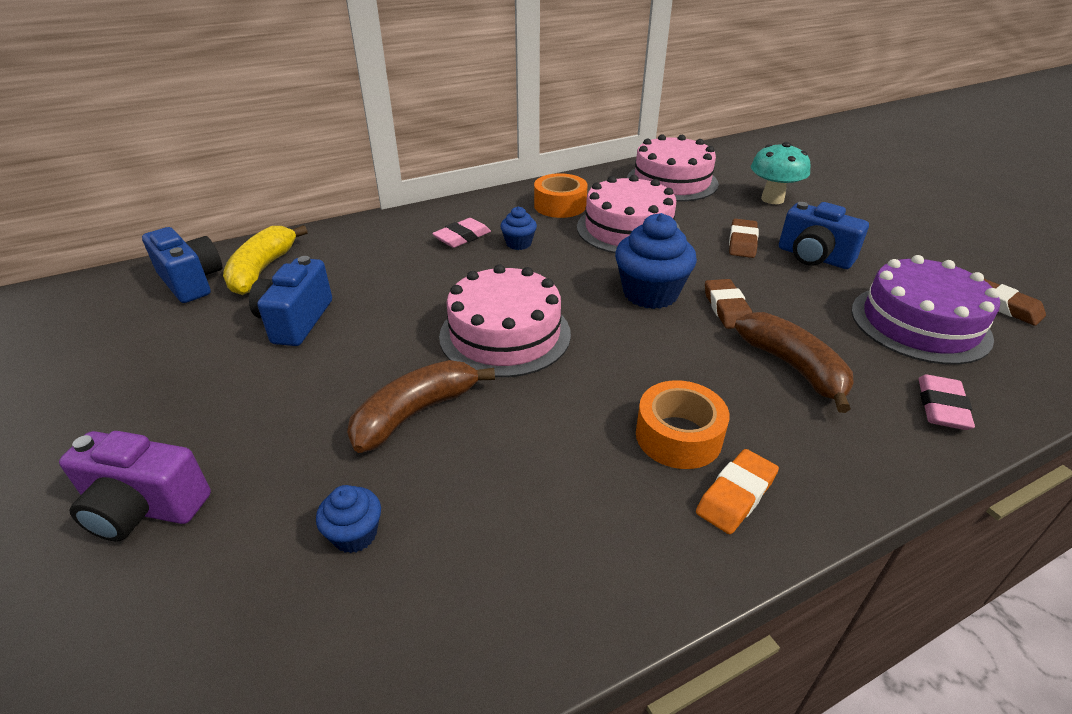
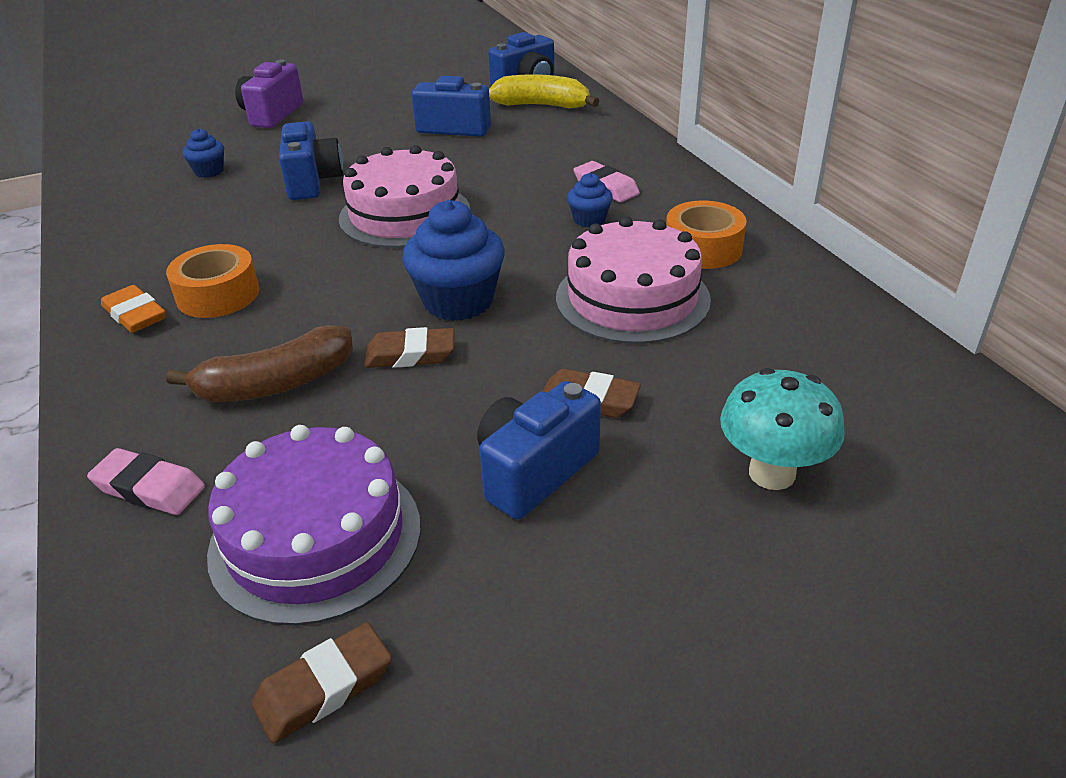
camera: 95 degrees right, 0 degrees up
(415, 413) = (312, 182): brown banana -> blue camera
(672, 181) = (824, 357): pink cake -> none

